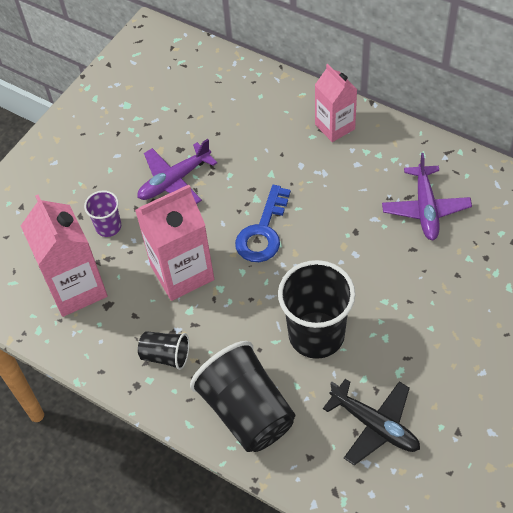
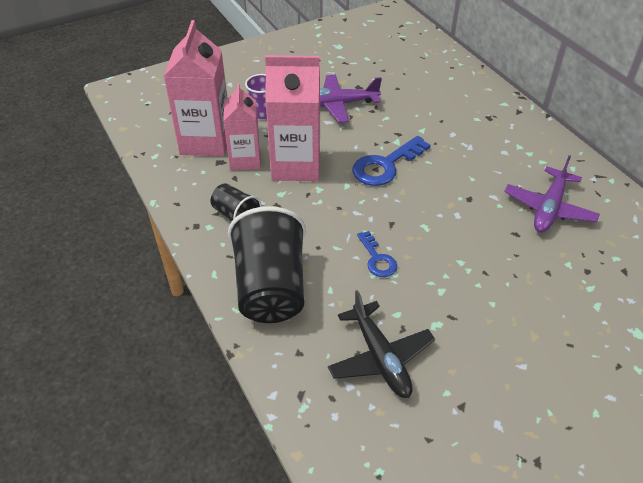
camera: 25 degrees right, 10 degrees down
(316, 335) = (377, 259): black cup -> blue key
(335, 127) = (502, 119): pink carton -> pink carton (245, 159)

